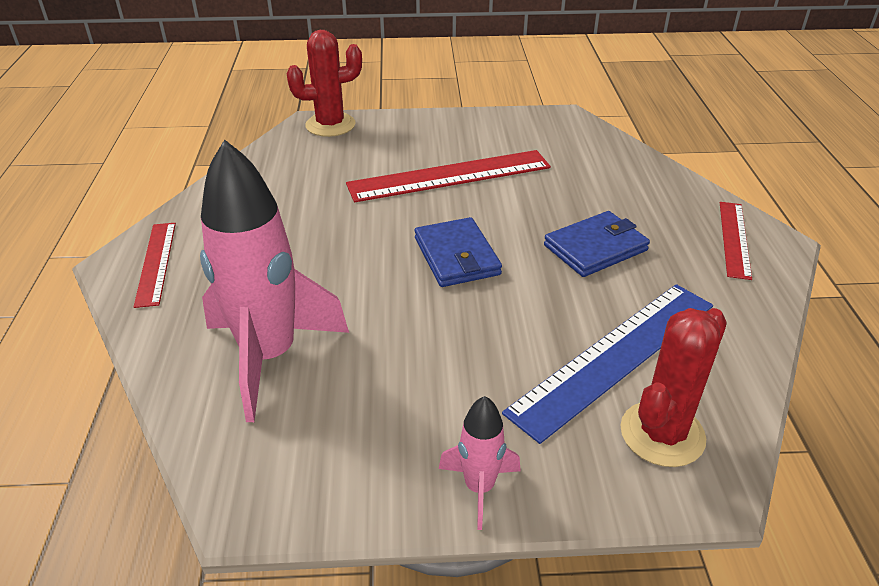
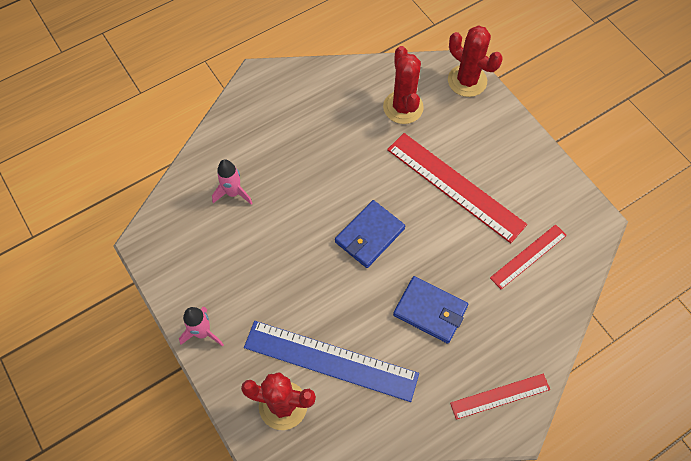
camera: 60 degrees right, 25 degrees up
(156, 263) = (269, 92): red ruler -> red ruler (528, 256)
(269, 357) = (233, 193): pink rocket -> pink rocket, size x0.47
(312, 172) = (403, 107): none -> red cactus

